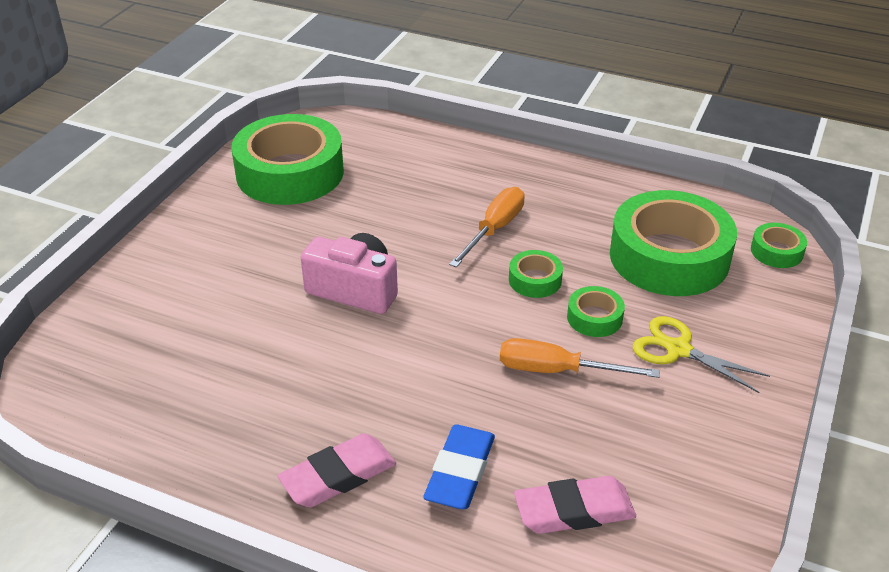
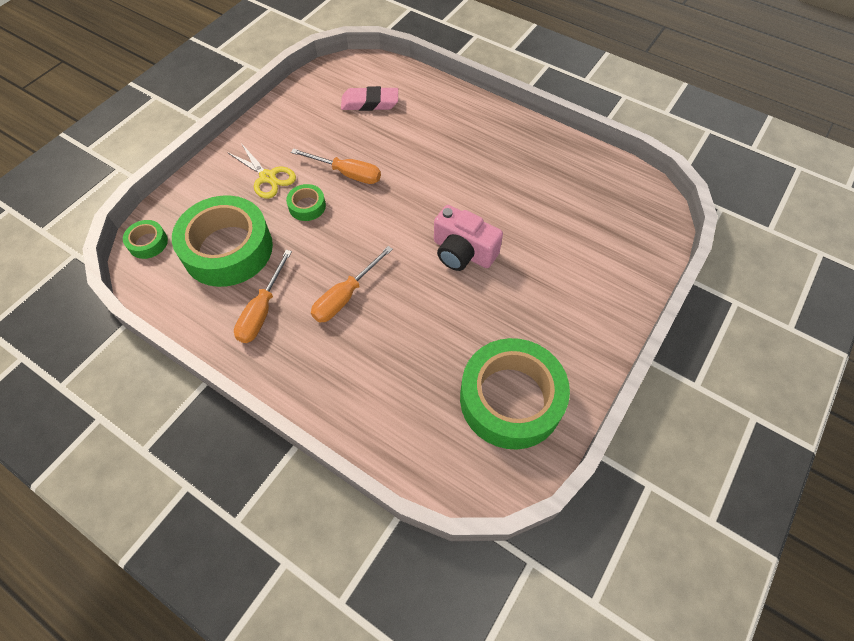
camera: 170 degrees left, 20 degrees up
(338, 476) = (483, 132): pink eraser -> none
(460, 472) = (420, 126): blue eraser -> none
(535, 280) = (333, 242): green tape -> none
(585, 207) = (262, 311): none -> orange screwdriver

